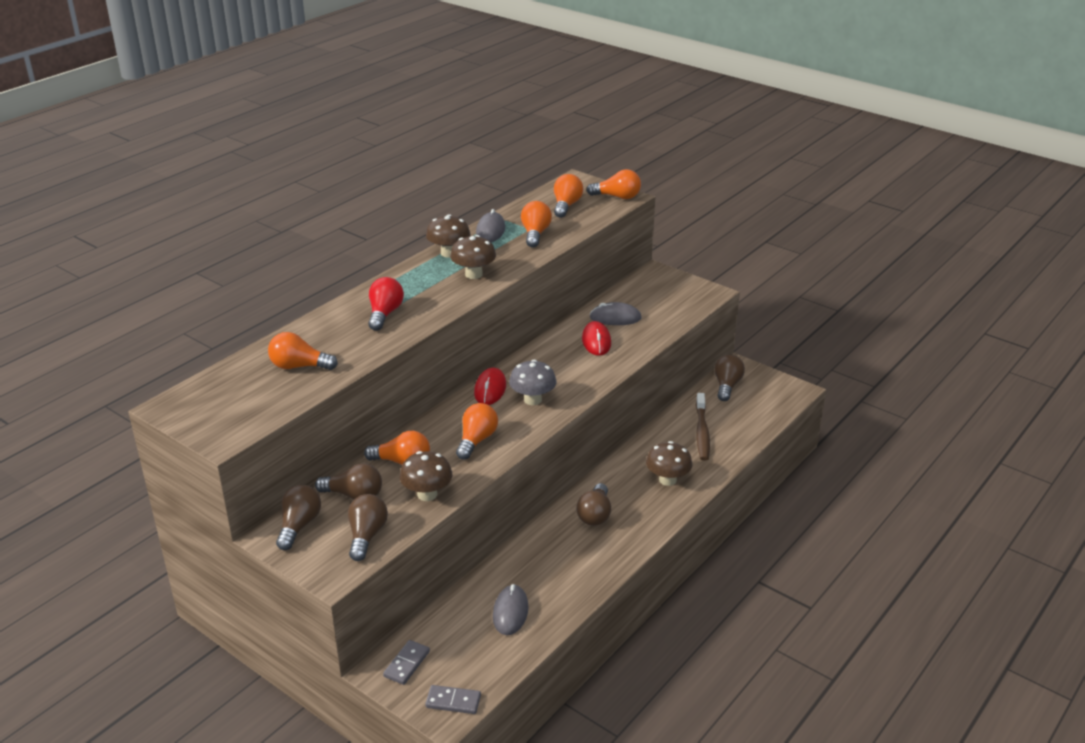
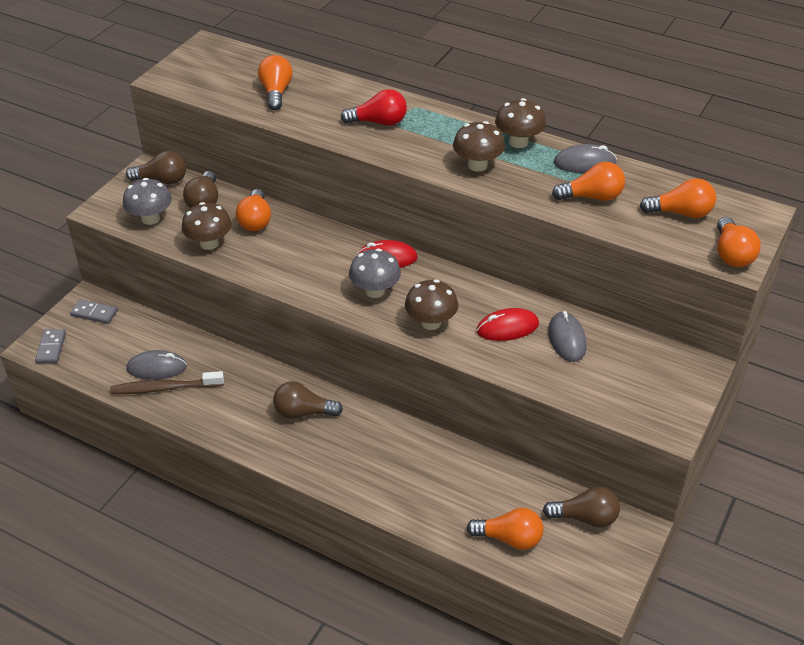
camera: 80 degrees right, 10 degrees up
(366, 535) = (150, 218): brown light bulb -> grey mushroom
(476, 440) = (296, 261): orange light bulb -> orange light bulb (509, 538)
(667, 480) = (374, 469): brown mushroom -> brown mushroom (431, 323)
(702, 432) = (474, 496): brown toothbrush -> brown toothbrush (164, 388)

